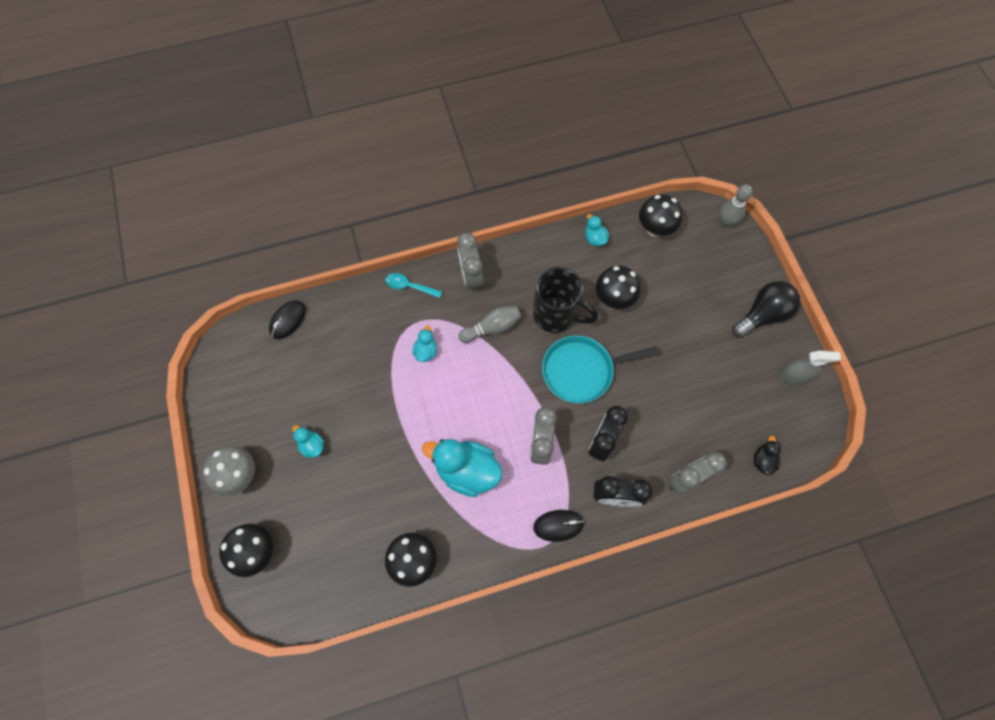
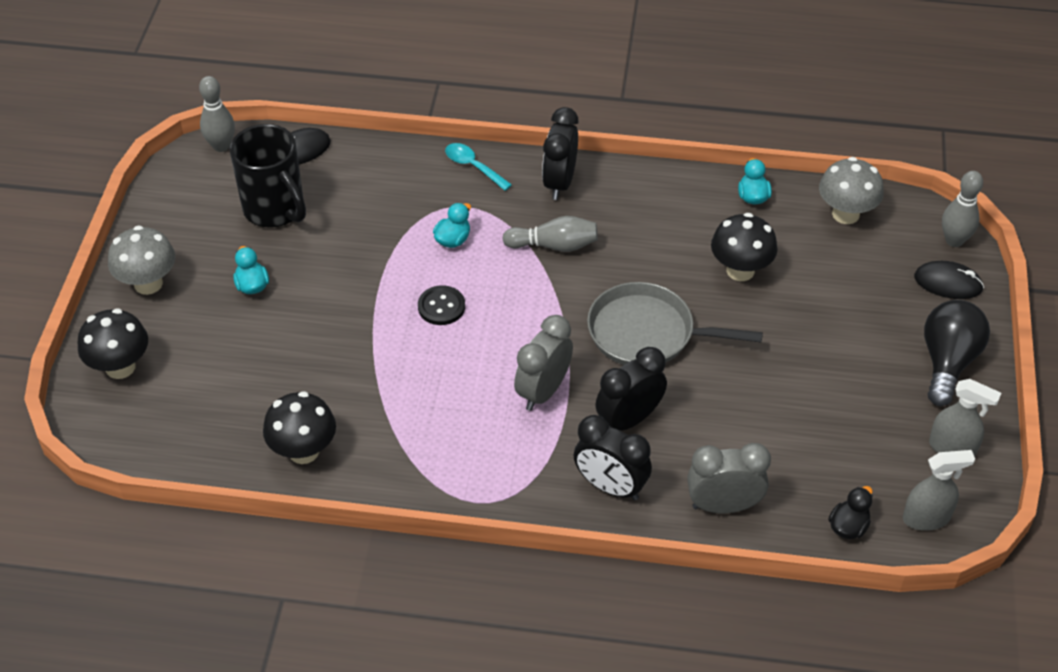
camera: 25 degrees right, 20 degrees down
(230, 339) = (221, 146): none -> grey bowling pin
(445, 407) = (441, 307): none -> black button
(467, 471) = (429, 383): turquoise duck -> none
(471, 276) = (559, 183): grey clock -> black clock
(556, 315) = (649, 261): black mug -> black mug (275, 210)
(558, 525) = (513, 488): black mouse -> black mouse (948, 283)
(581, 371) = (647, 333): turquoise pan -> grey pan
(655, 228) = (845, 214): black mushroom -> grey mushroom
(762, 315) = (947, 362): black light bulb -> black light bulb turned 60 degrees counterclockwise
(802, 433) = (926, 518): none -> grey spray bottle

